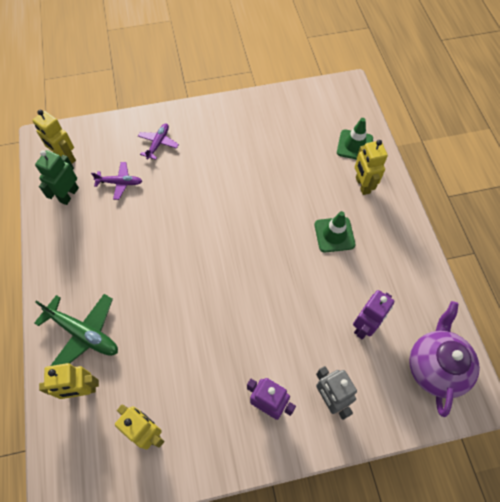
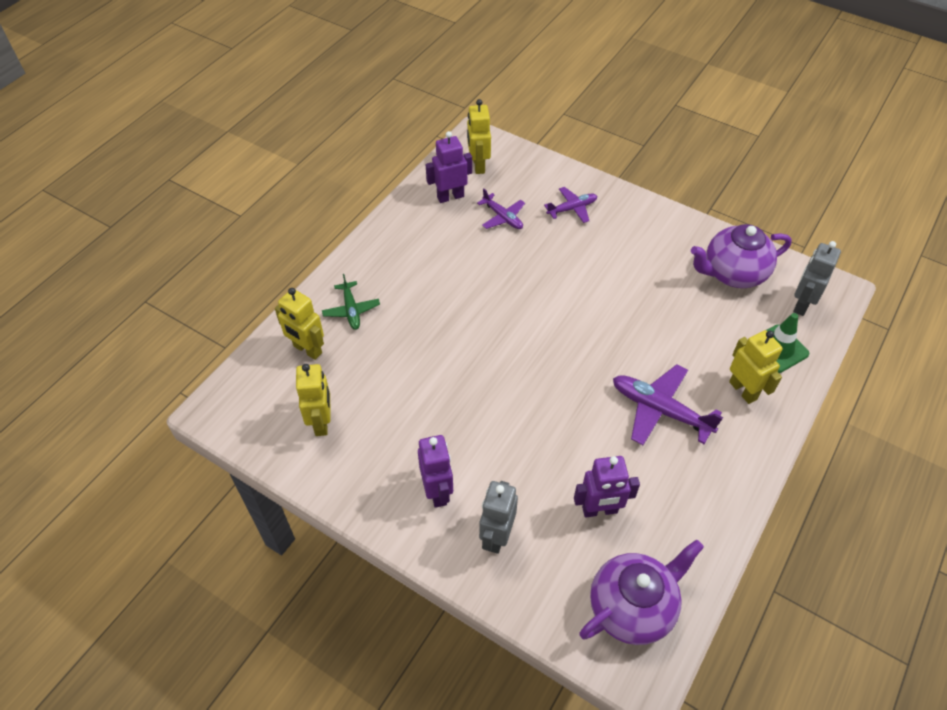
camera: 45 degrees right, 10 degrees down
(69, 195) = (450, 196): green robot -> purple robot
(83, 333) = (351, 310): green plane -> green plane, size x0.60
(289, 117) = (732, 273): none -> purple teapot
(334, 234) = (660, 410): green traffic cone -> purple plane
(340, 108) = (801, 304): none -> grey robot
(362, 185) = (743, 390): yellow robot -> yellow robot turned 120 degrees clockwise

